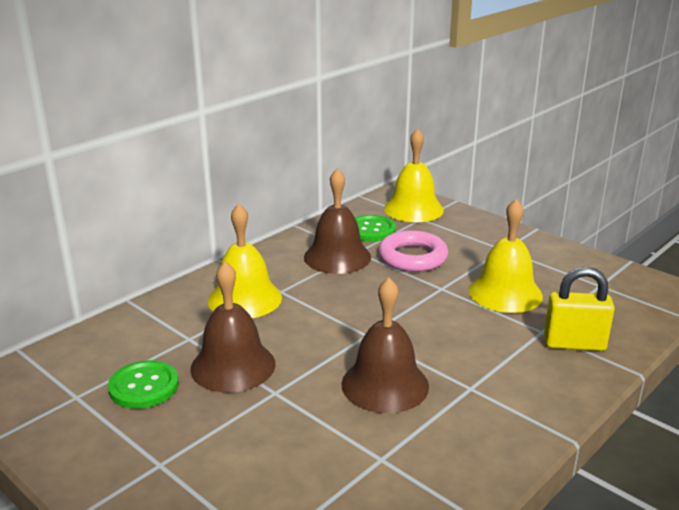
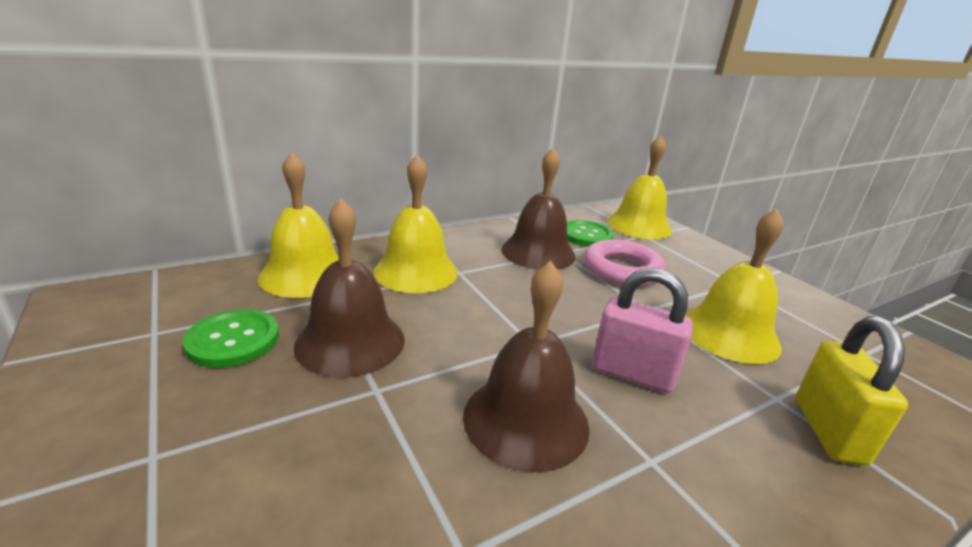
camera: 15 degrees right, 0 degrees up
(154, 323) = (305, 275): none -> yellow bell
(444, 338) = (632, 373): none -> pink padlock
(574, 344) = (828, 431): yellow padlock -> yellow padlock turned 75 degrees clockwise

